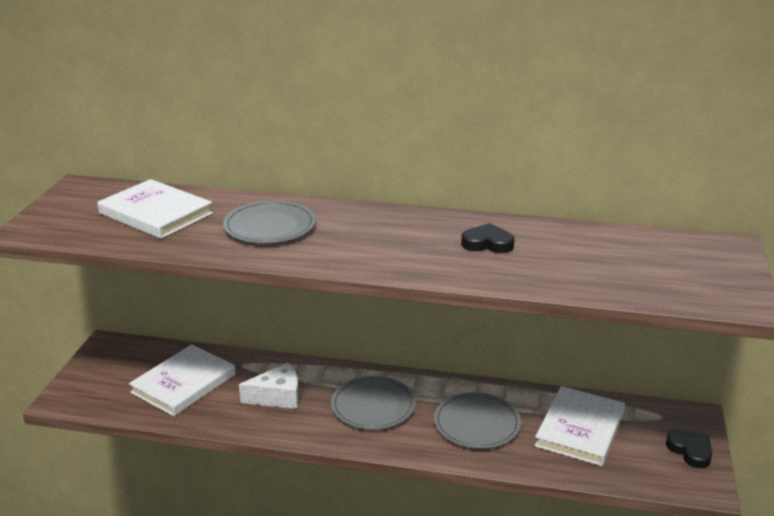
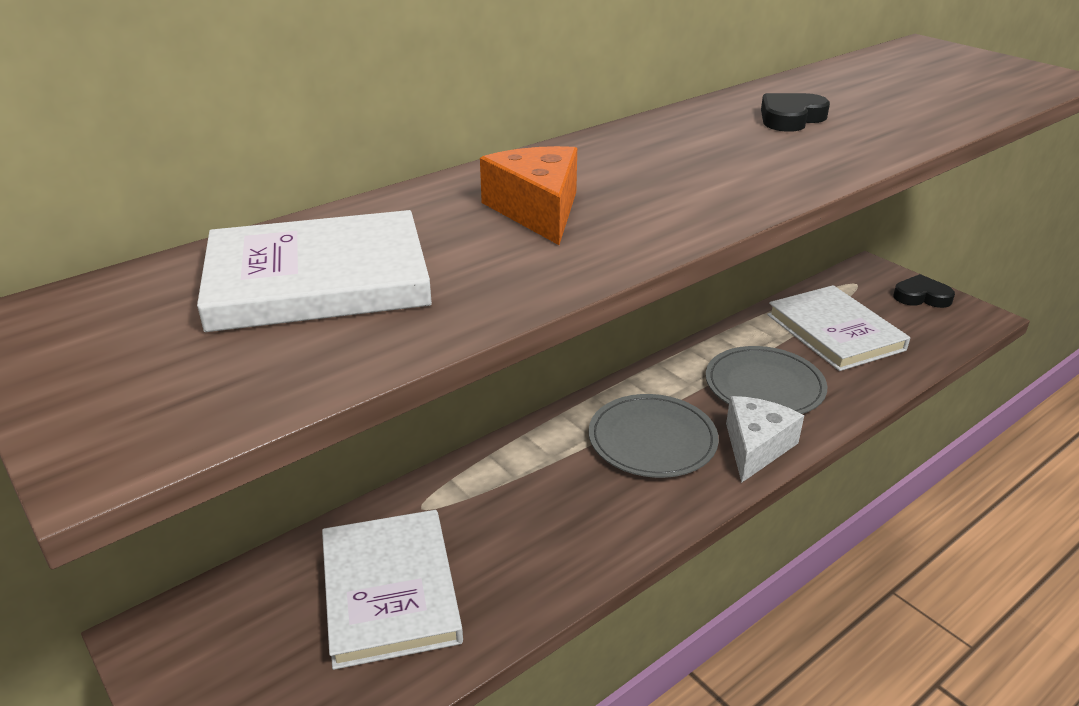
camera: 50 degrees left, 5 degrees up
(270, 226) = (537, 210): grey plate -> orange cheese
(277, 396) = (540, 509): white cheese -> white cheese (756, 447)

